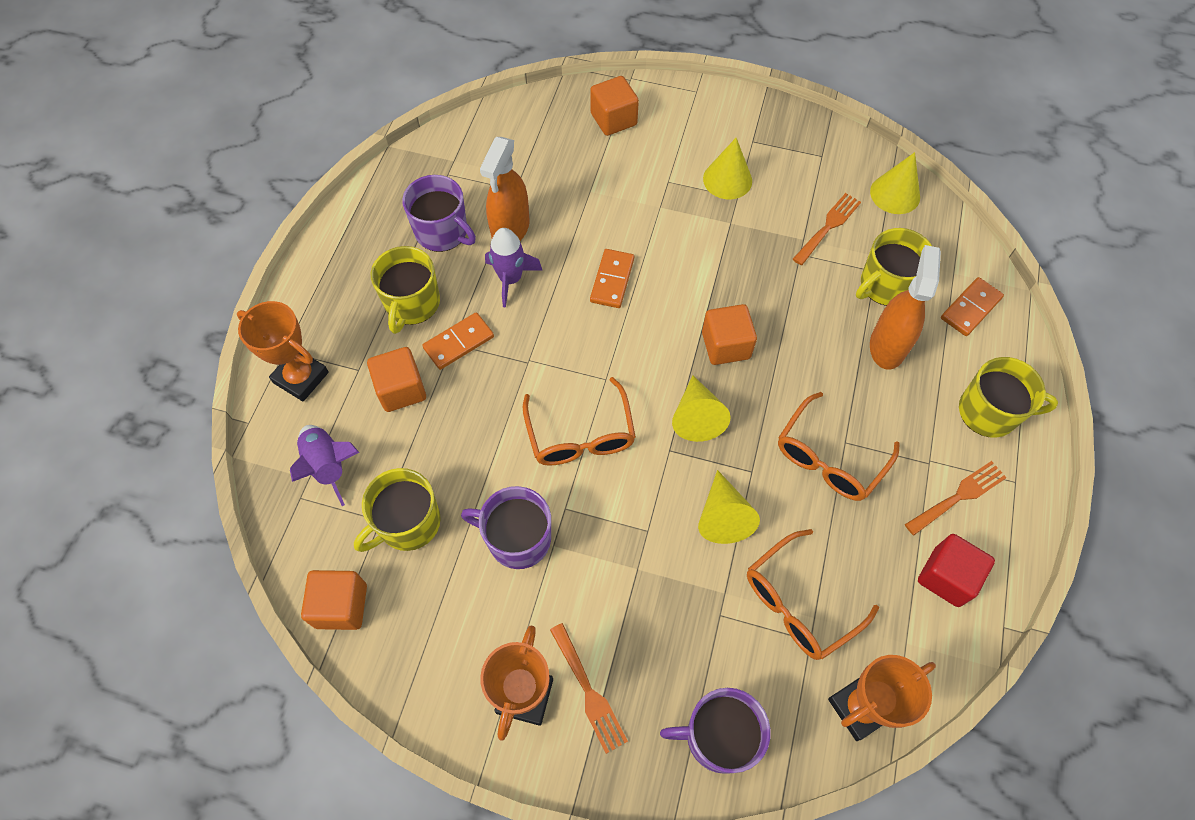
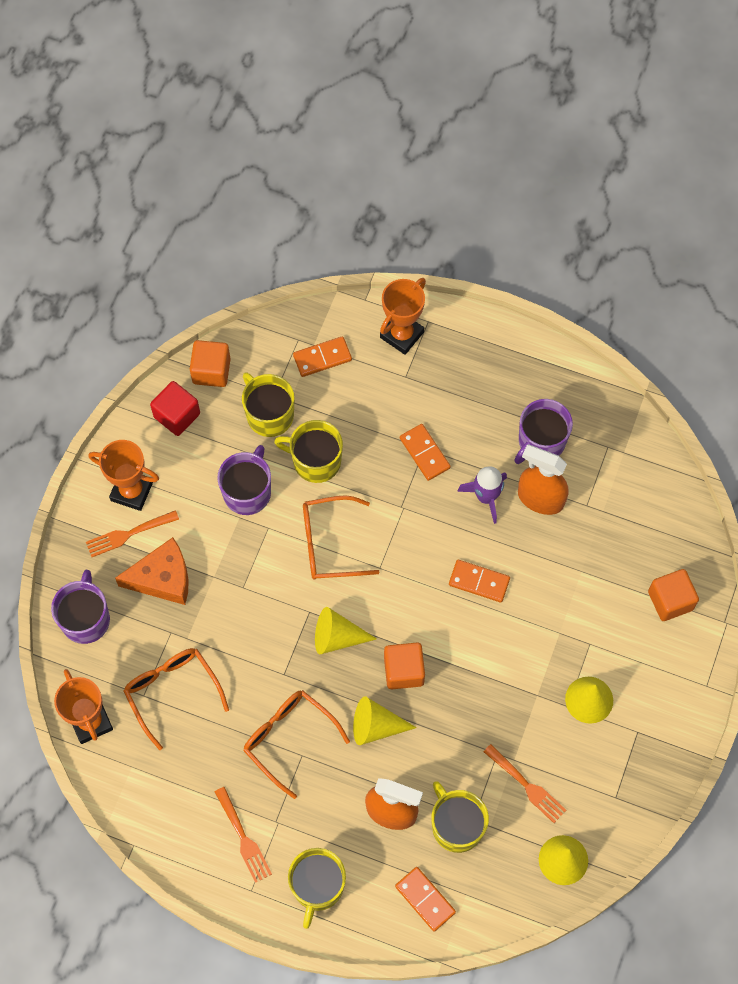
camera: 95 degrees right, 5 degrees up
(328, 465) = (322, 358): purple rocket -> orange domino
(401, 389) = (384, 409): orange cube -> none
(412, 304) = (466, 417): yellow mug -> yellow mug (315, 461)
(647, 635) = (162, 578): none -> orange cheese
(723, 516) = (248, 646): yellow cone -> yellow cone (376, 726)
(946, 577) = (178, 810): red cube -> red cube (177, 415)

